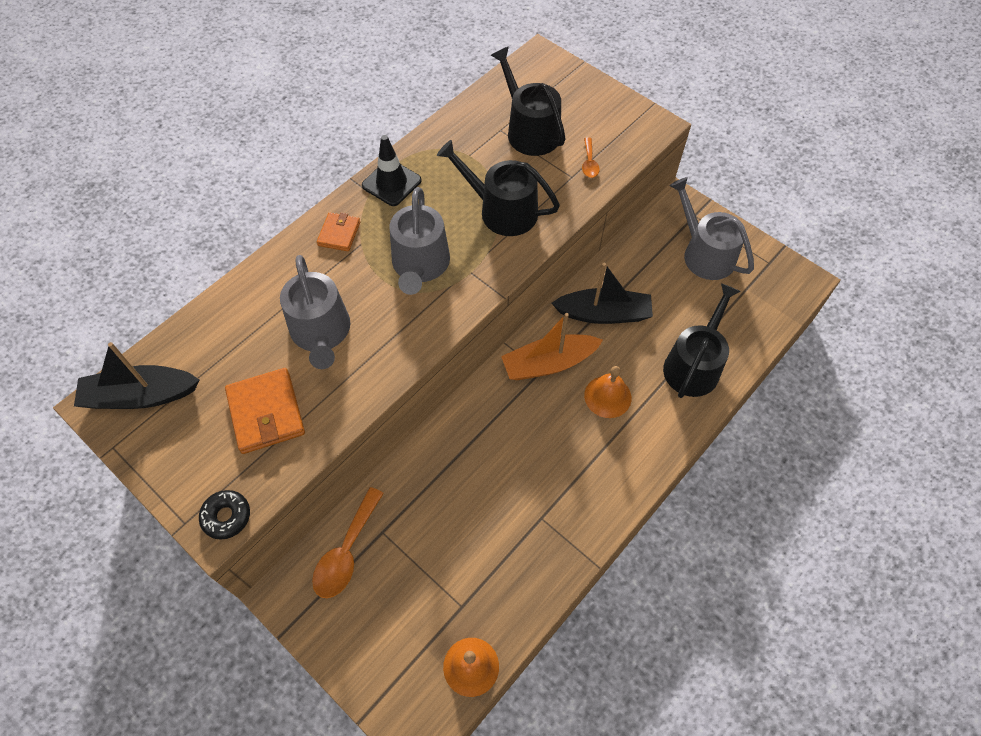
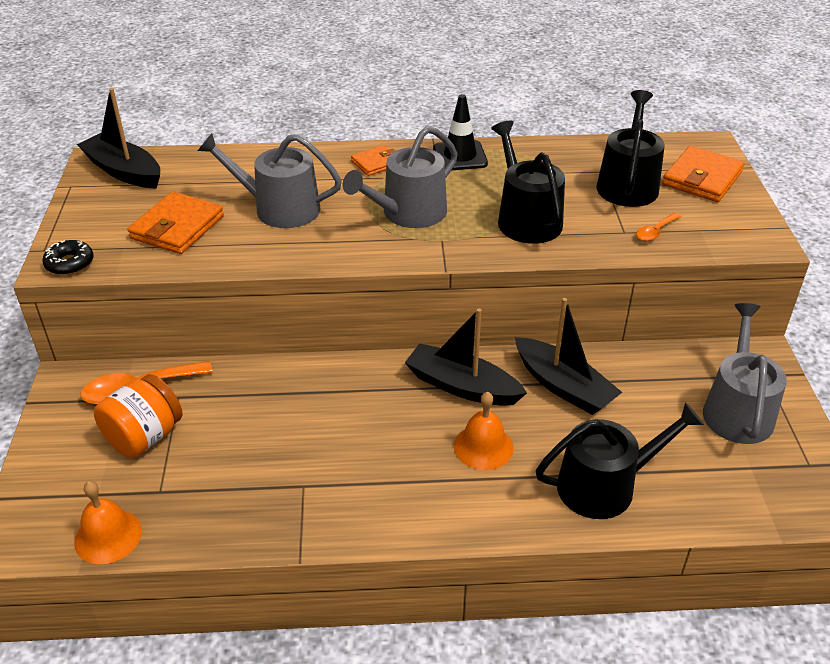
camera: 45 degrees right, 20 degrees down
(321, 333) = (279, 208): grey watering can -> grey watering can turned 75 degrees clockwise
(400, 581) = (144, 437): none -> orange jar
(548, 363) = (462, 386): orange boat -> black boat
(567, 93) = (702, 178): none -> orange wallet

